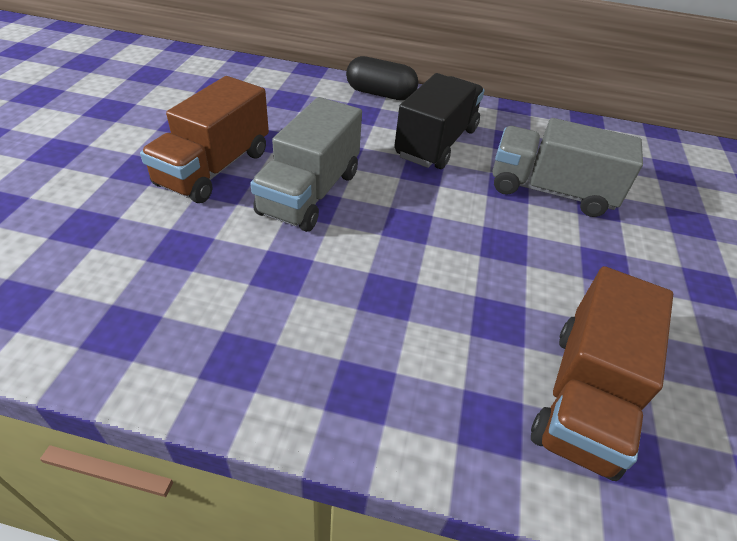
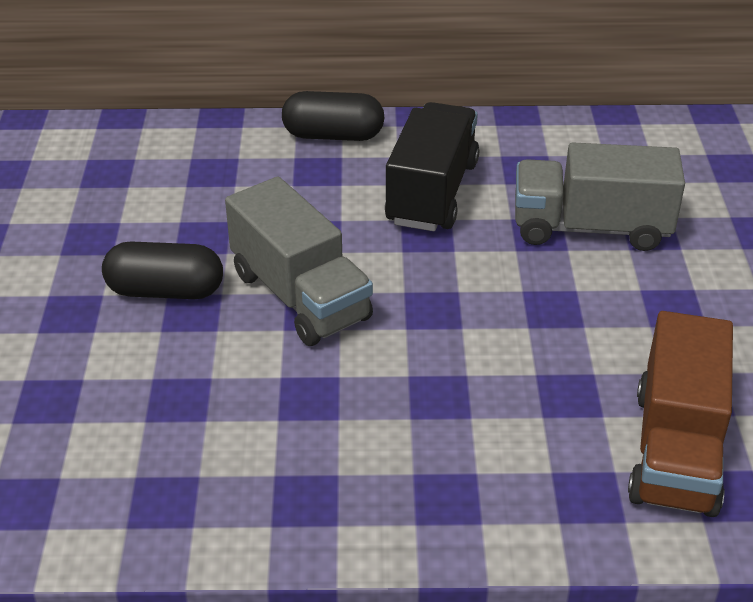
camera: 10 degrees left, 5 degrees down
(214, 168) = (165, 291): brown truck -> black capsule
(310, 193) = (300, 296): grey truck -> grey truck turned 45 degrees counterclockwise

